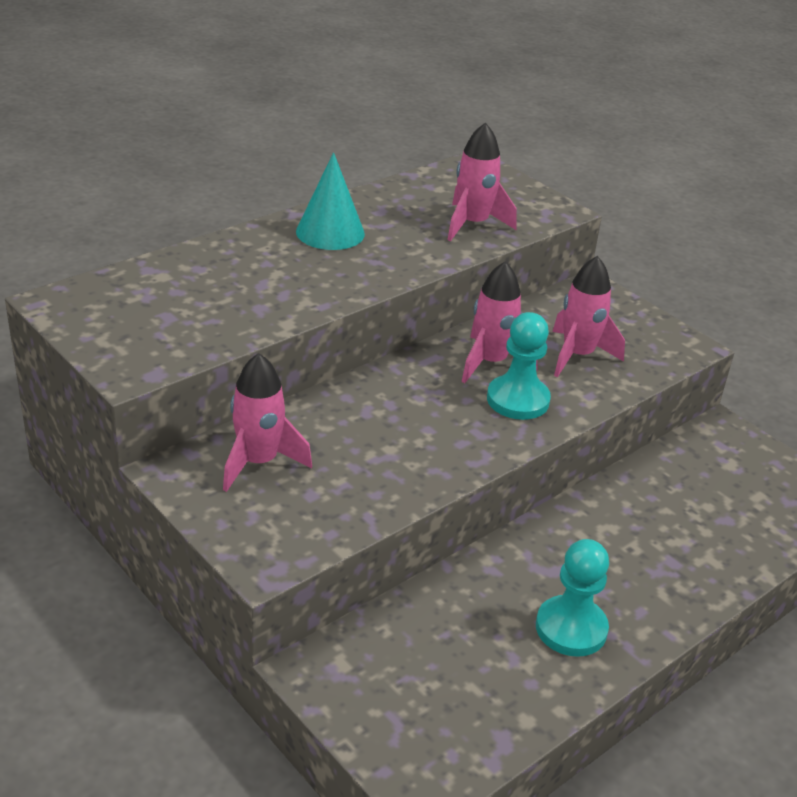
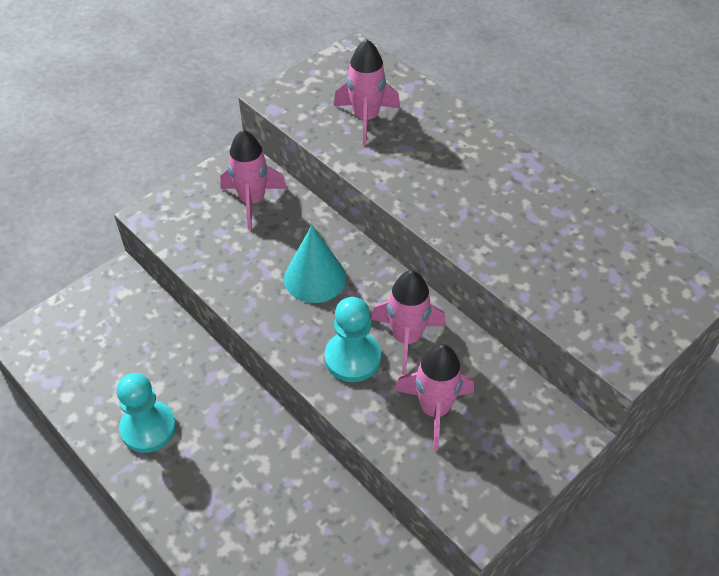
camera: 90 degrees right, 15 degrees up
(330, 232) = (503, 180): turquoise cone -> turquoise cone (315, 278)
(473, 224) = (559, 282): pink rocket -> pink rocket (366, 119)

